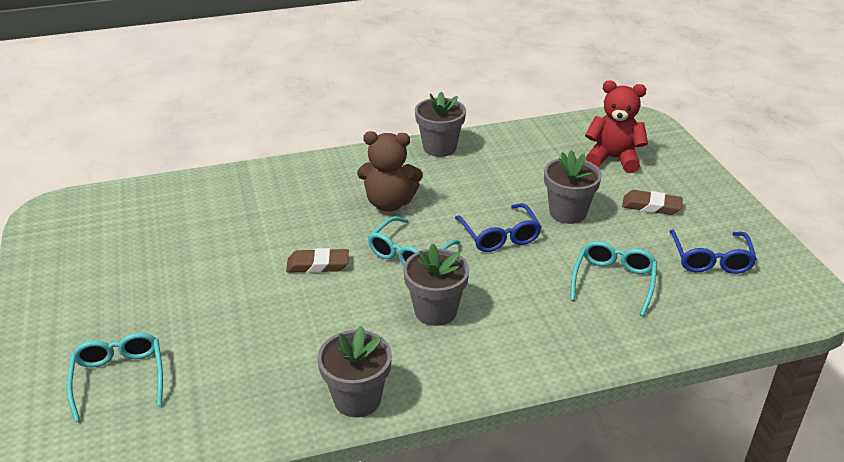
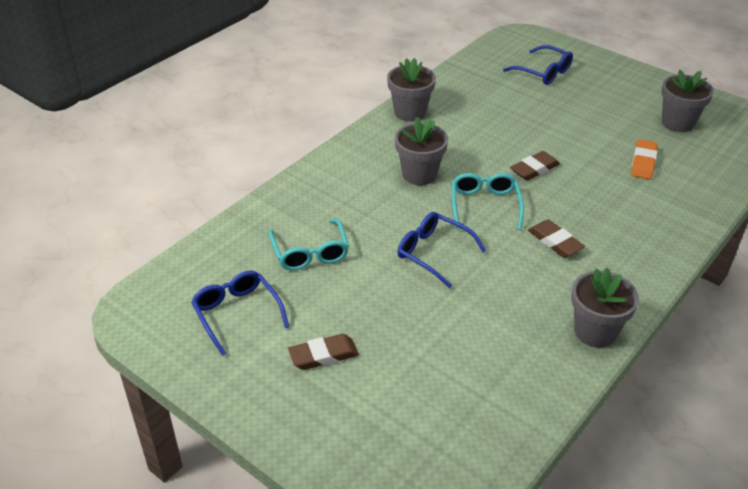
camera: 145 degrees right, 5 degrees up
(119, 377) = (544, 72): turquoise glasses -> blue glasses
(214, 227) = (643, 162): none -> orange eraser
(389, 203) = (555, 242): brown teddy bear -> brown eraser
(567, 212) = (397, 307): grey flower pot -> grey flower pot (677, 123)
(613, 159) = (407, 412): red teddy bear -> none

